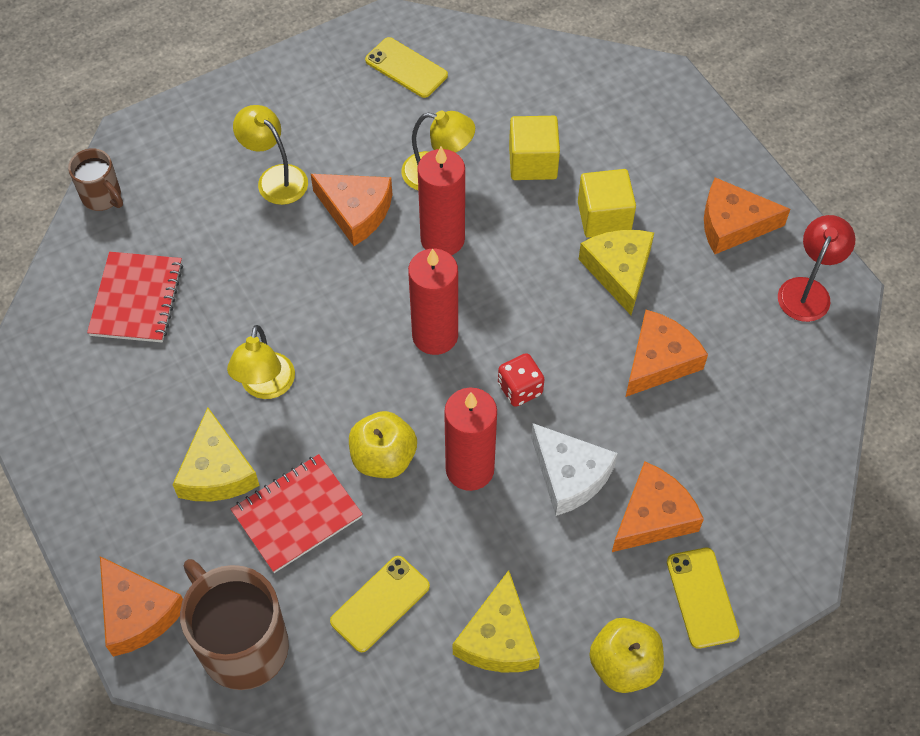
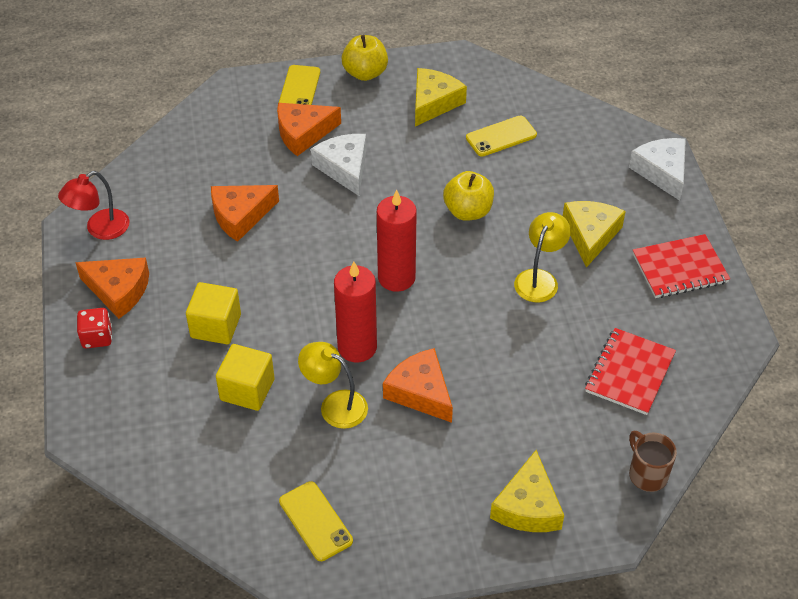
camera: 160 degrees left, 10 degrees down
(137, 613) = (662, 172): orange cheese -> white cheese
(242, 644) = (596, 140): brown mug -> none
(275, 178) = (481, 444): yellow lamp -> none
(297, 514) = (540, 195): red notebook -> red notebook (679, 268)
(470, 469) = (410, 189): red candle -> none
(520, 389) = (351, 226): red dice -> red dice (97, 337)
(619, 271) = (230, 282): yellow cheese -> yellow cheese (527, 506)

